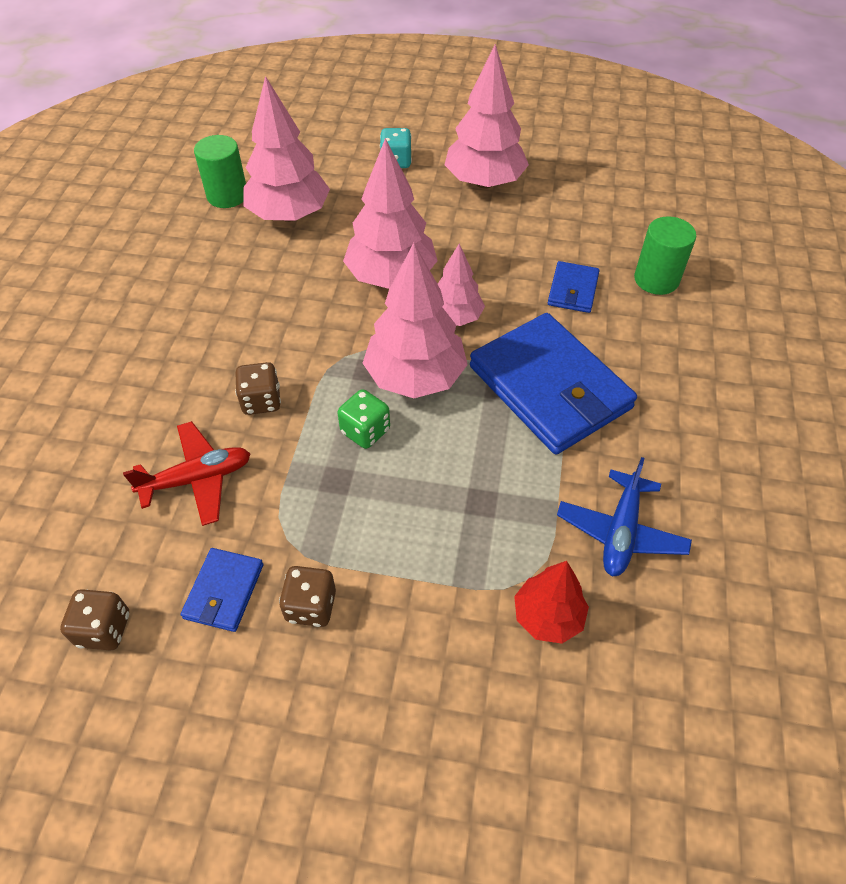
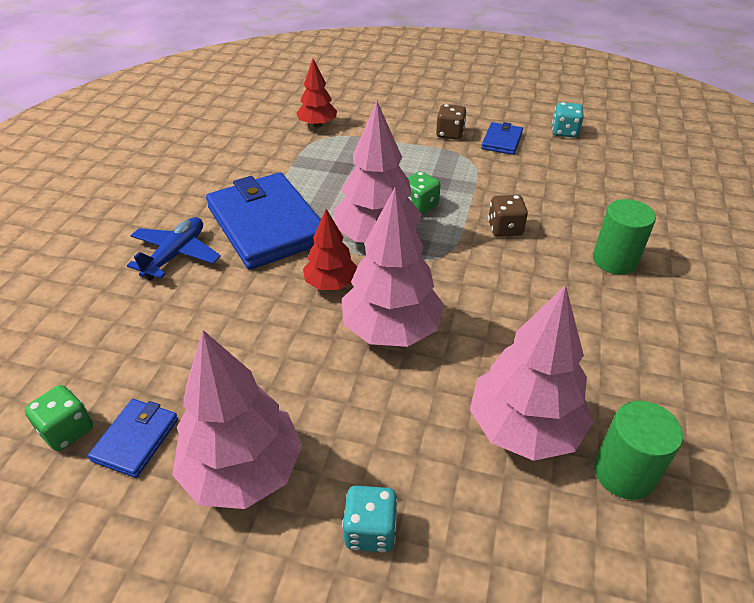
camera: 175 degrees left, 10 degrees down
(104, 629) = (564, 132): brown dice -> turquoise dice
(197, 479) = (538, 187): red plane -> none
(455, 317) = (331, 284): pink tree -> red tree
(573, 290) = (203, 303): blue wallet -> blue wallet (136, 439)
(618, 195) = (67, 430): none -> green dice
(620, 532) = (258, 151): blue plane -> blue plane (176, 255)
(656, 279) = (109, 309): green cylinder -> green cylinder (614, 260)

